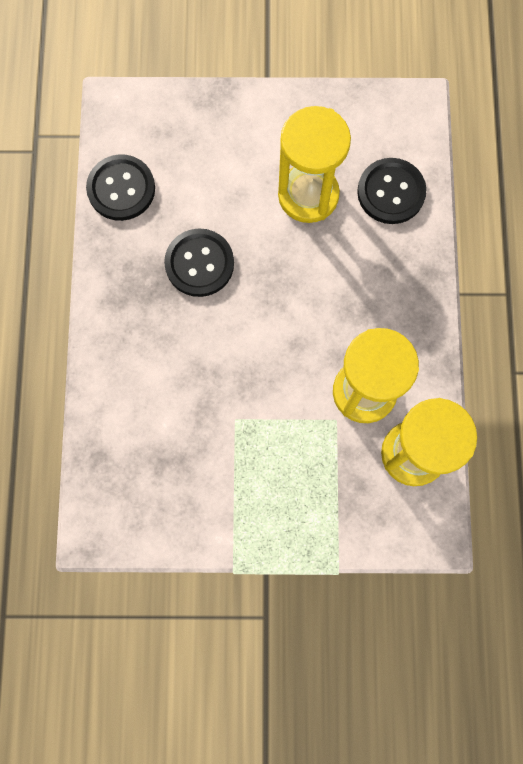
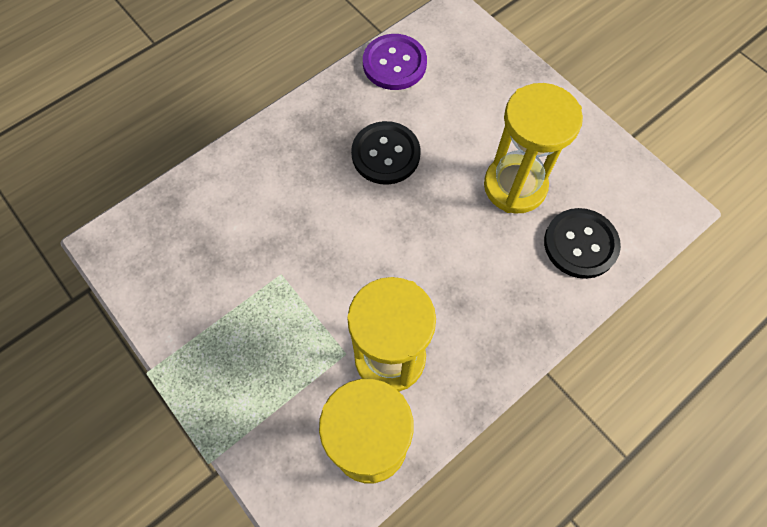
camera: 50 degrees right, 10 degrees down
(121, 189) = (394, 64): black button -> purple button

